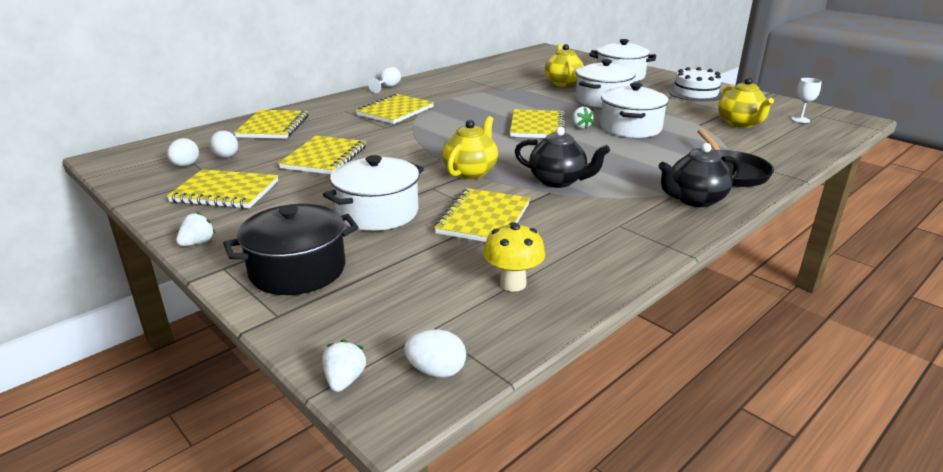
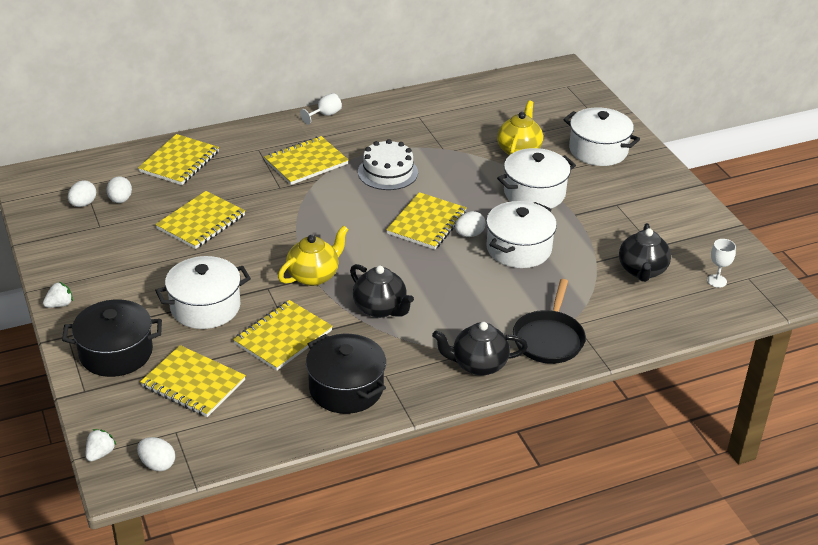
camera: 20 degrees right, 10 degrees up
(225, 192) = (101, 249): yellow notebook -> yellow notebook (193, 383)
(513, 284) = (256, 410): yellow mushroom -> none
(580, 127) = (469, 234): white strawberry -> white egg
(592, 243) = (346, 388): none -> black pot
(695, 93) = (651, 205): white cake -> white cake (387, 172)
(740, 123) = (642, 271): yellow teapot -> black teapot

